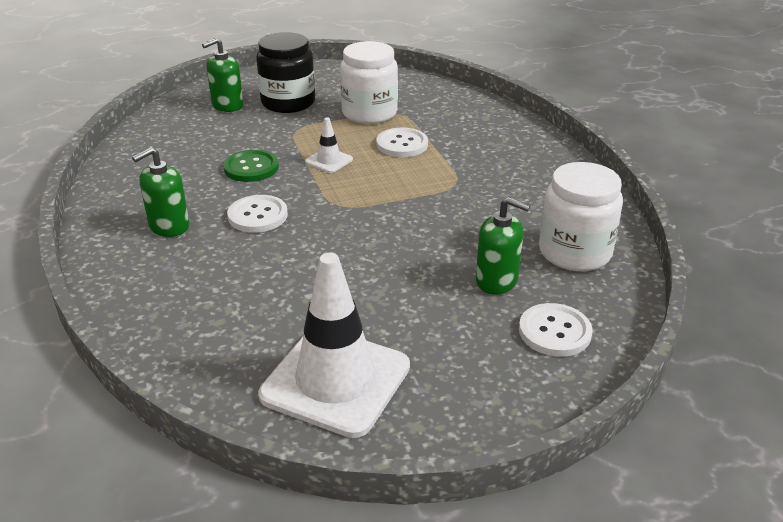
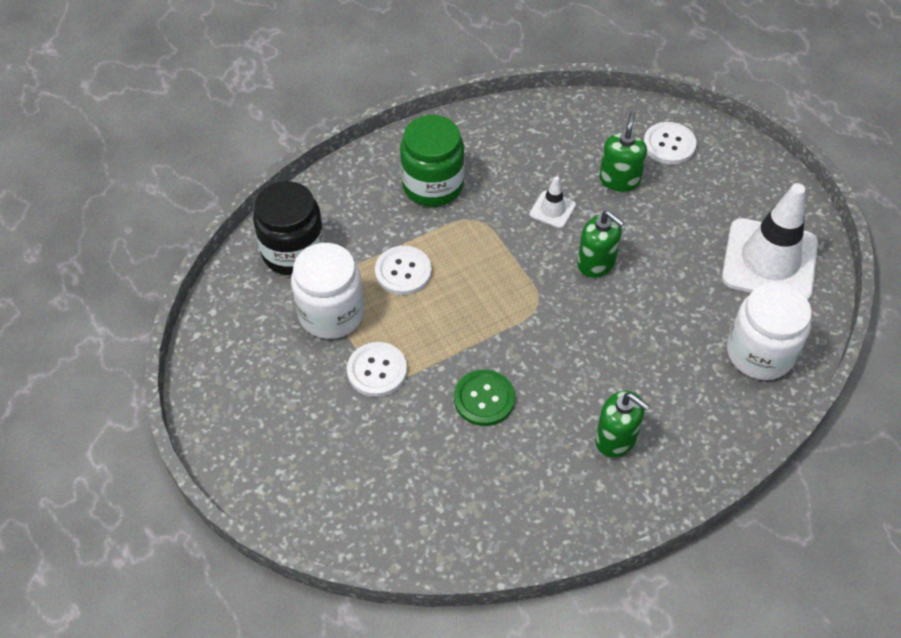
camera: 100 degrees left, 20 degrees up
(227, 105) = (330, 472): green soap dispenser -> green soap dispenser (596, 263)
(257, 215) = (575, 367): white button -> white button (377, 370)
(288, 102) = (313, 404): black jar -> black jar (293, 252)
(329, 161) = (453, 330): white traffic cone -> white traffic cone (552, 209)
(504, 166) = (433, 185): none -> green jar
(575, 252) = (565, 134): white jar -> white jar (759, 353)

